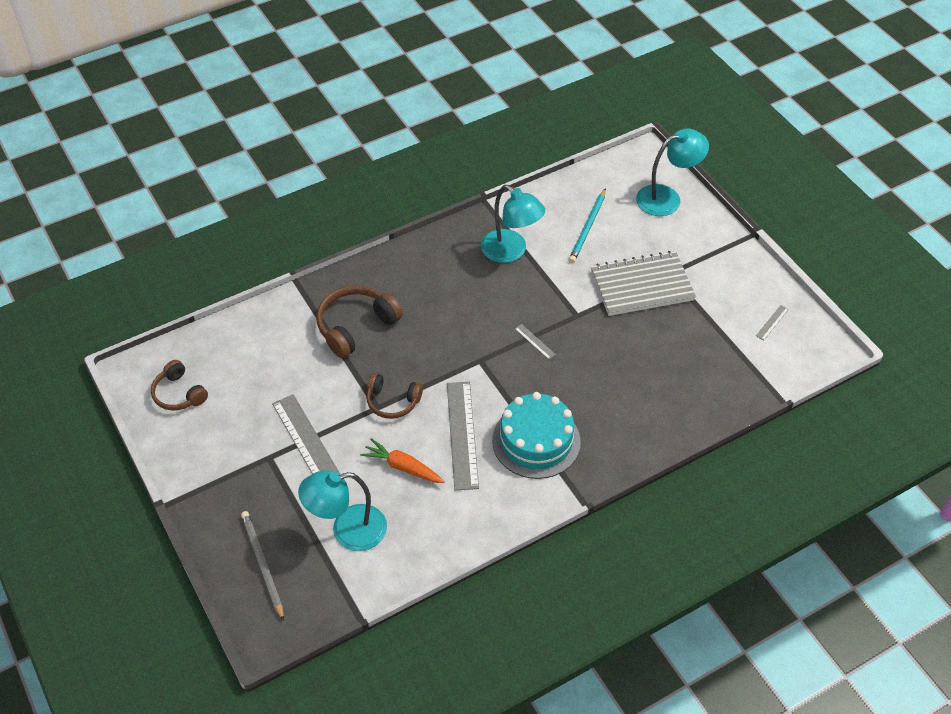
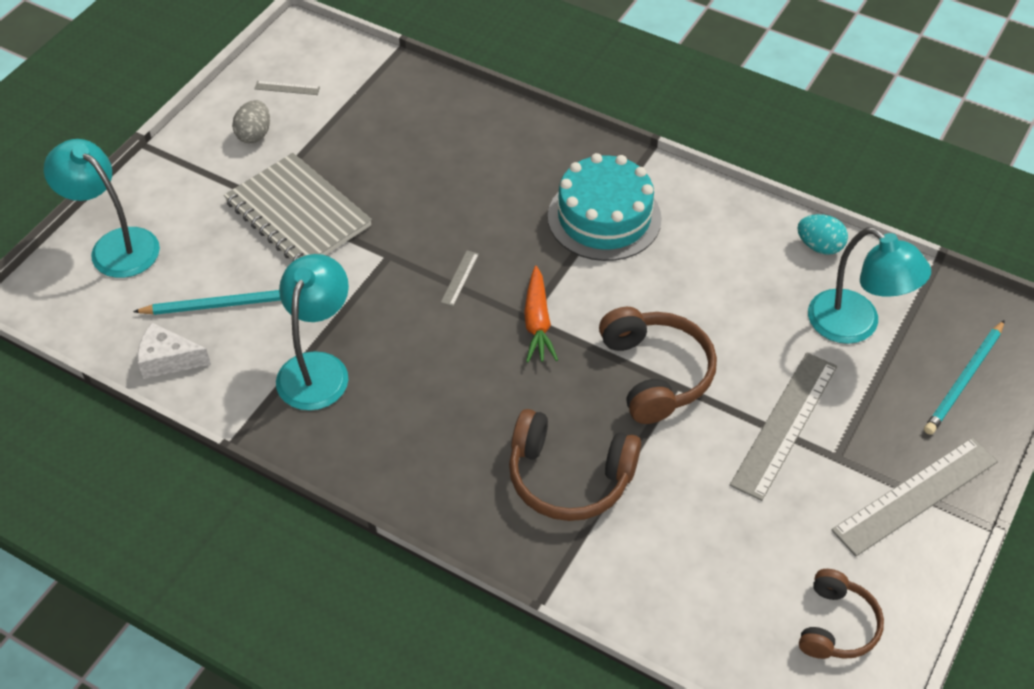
camera: 120 degrees left, 0 degrees up
(262, 564) = (964, 380): grey pencil -> turquoise pencil
(392, 402) = (656, 373): brown headphones -> brown headphones, size x1.54
(402, 467) = (736, 317): orange carrot -> orange carrot (537, 322)
(425, 553) = (819, 246): none -> turquoise egg
(462, 434) = (648, 284): grey ruler -> grey ruler (915, 495)
(561, 194) = (168, 360): none -> white cheese
(732, 290) = (254, 134): none -> grey egg

